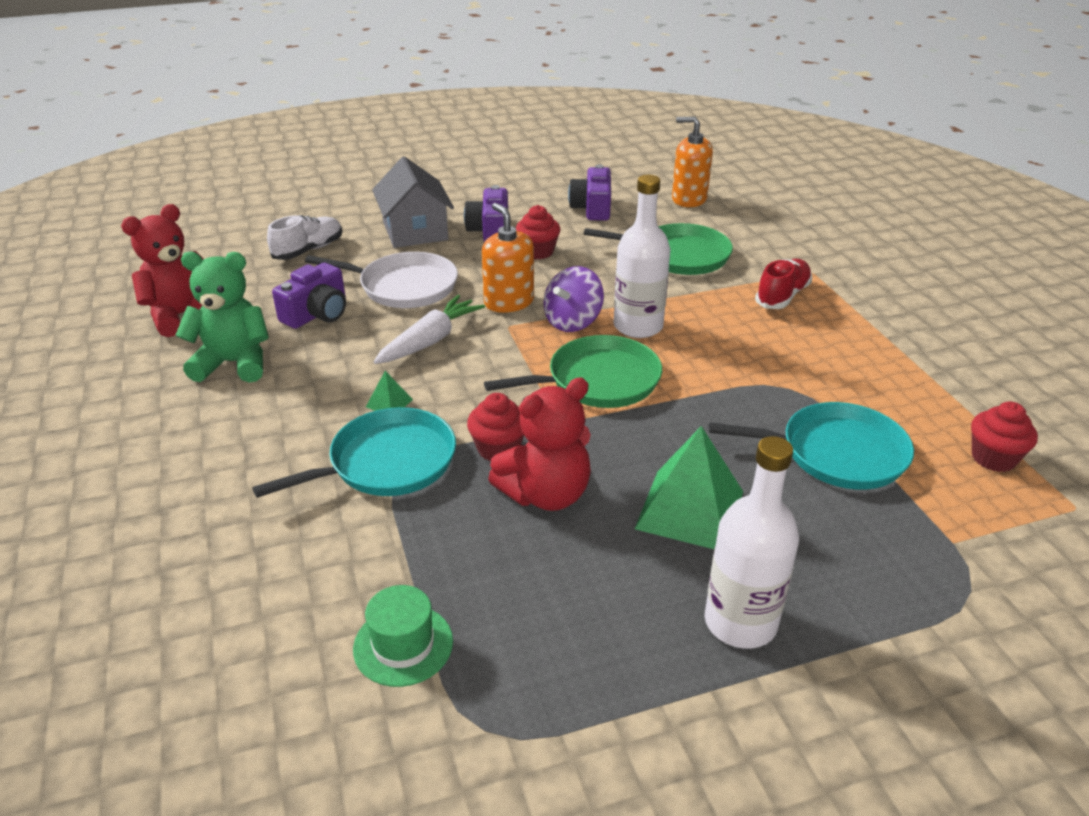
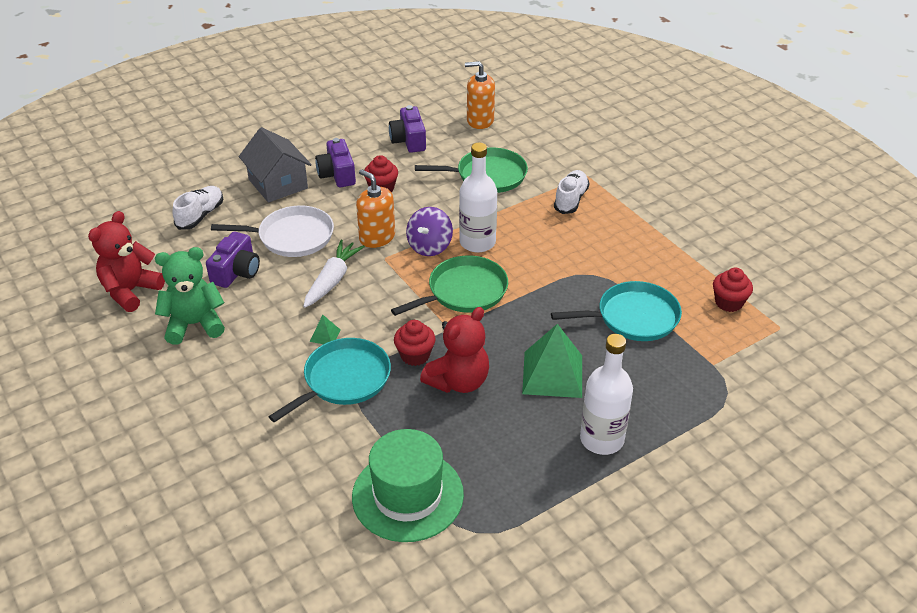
camera: 15 degrees left, 5 degrees up
(403, 645) = (407, 495): green hat -> green hat, size x1.80
(782, 296) = (570, 200): red shoe -> white shoe

